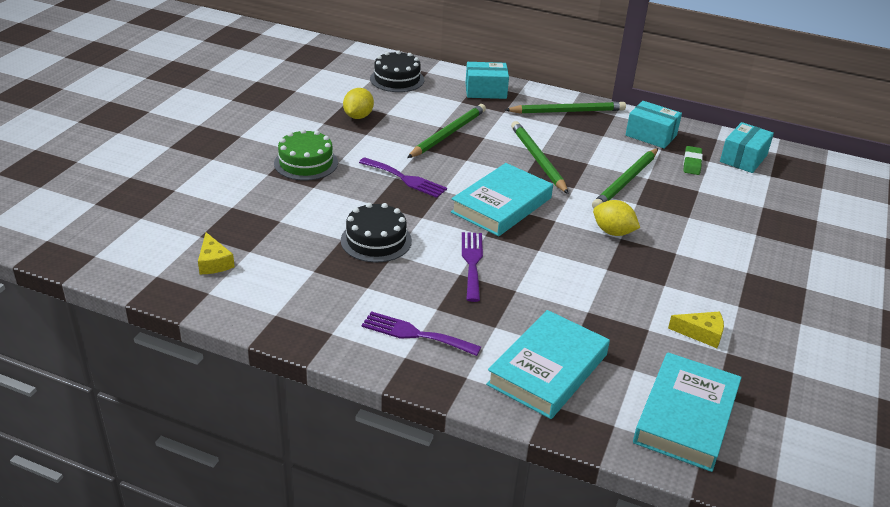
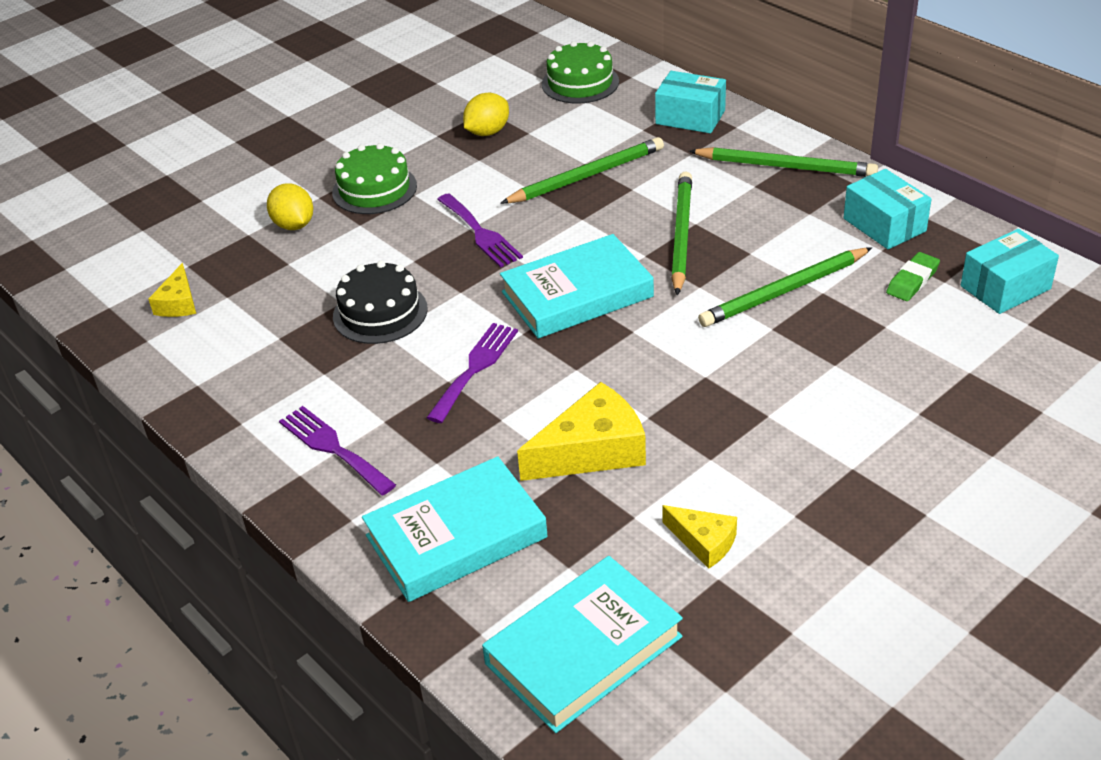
camera: 30 degrees right, 5 degrees up
(397, 79) = (580, 83): black cake -> green cake
(590, 296) = (592, 450): none -> yellow cheese
(613, 232) = (701, 365): yellow lemon -> yellow lemon (294, 225)

